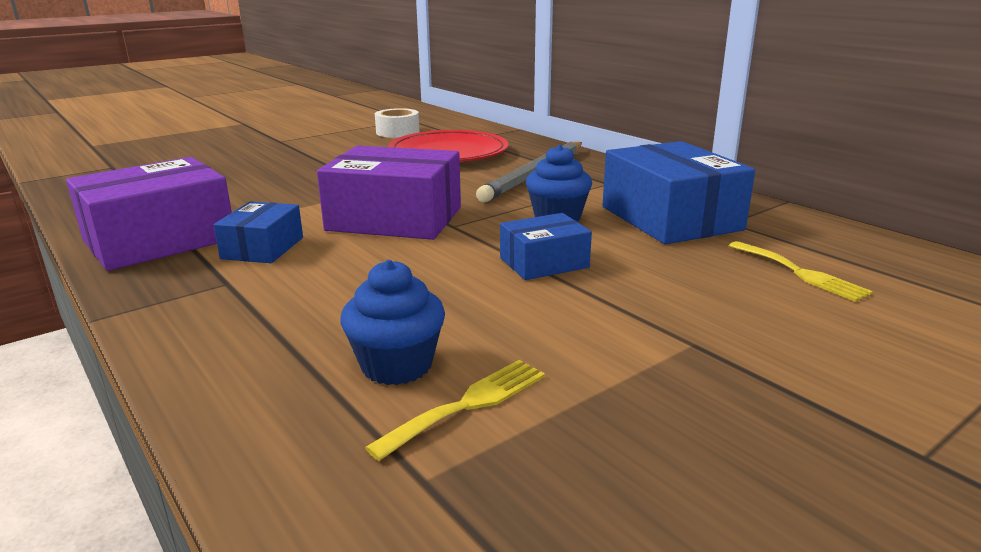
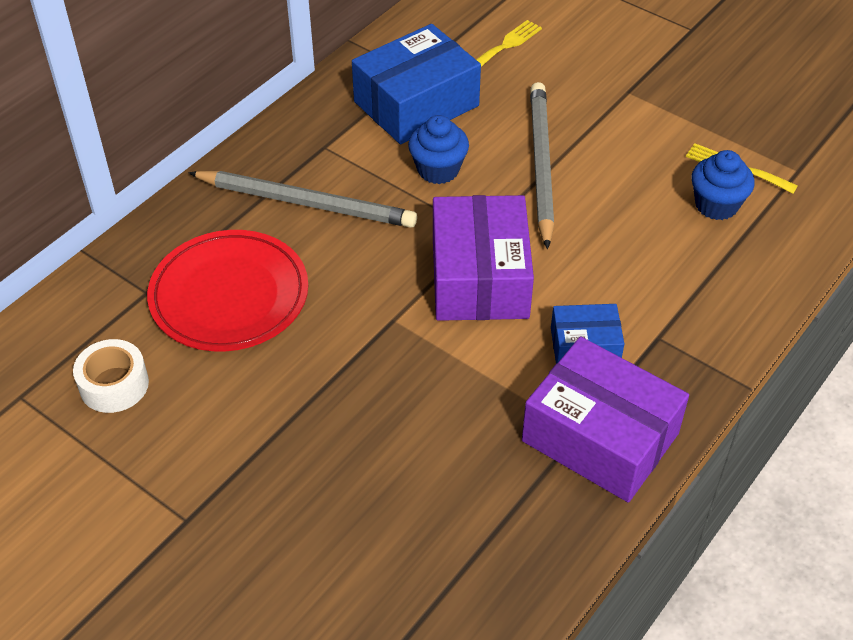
camera: 105 degrees left, 25 degrees up
(544, 263) = (540, 165): blue box -> grey pencil

